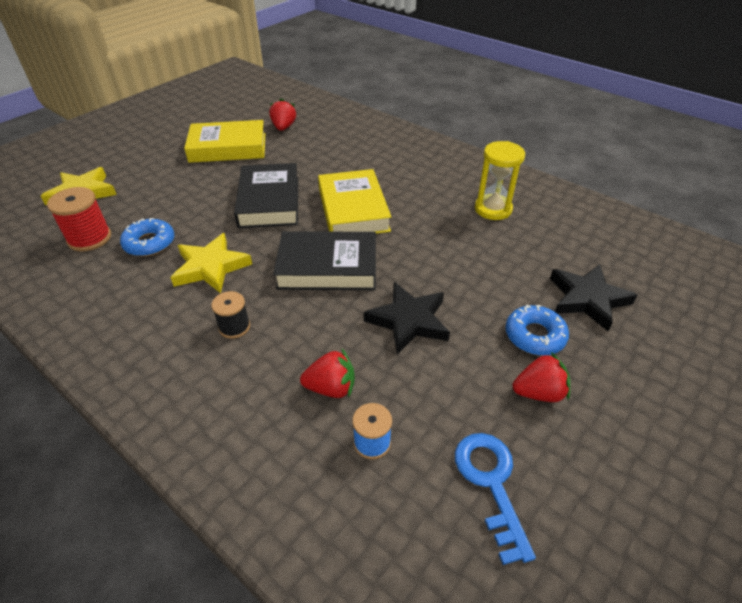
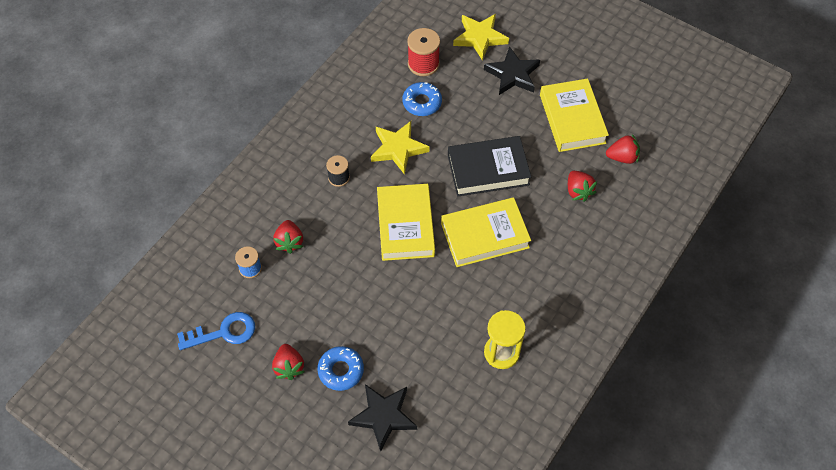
camera: 85 degrees right, 15 degrees up
(314, 152) = (578, 191): none -> red strawberry
(327, 267) = (405, 225): black book -> yellow book
(408, 321) = (351, 285): black star -> black star (512, 74)

